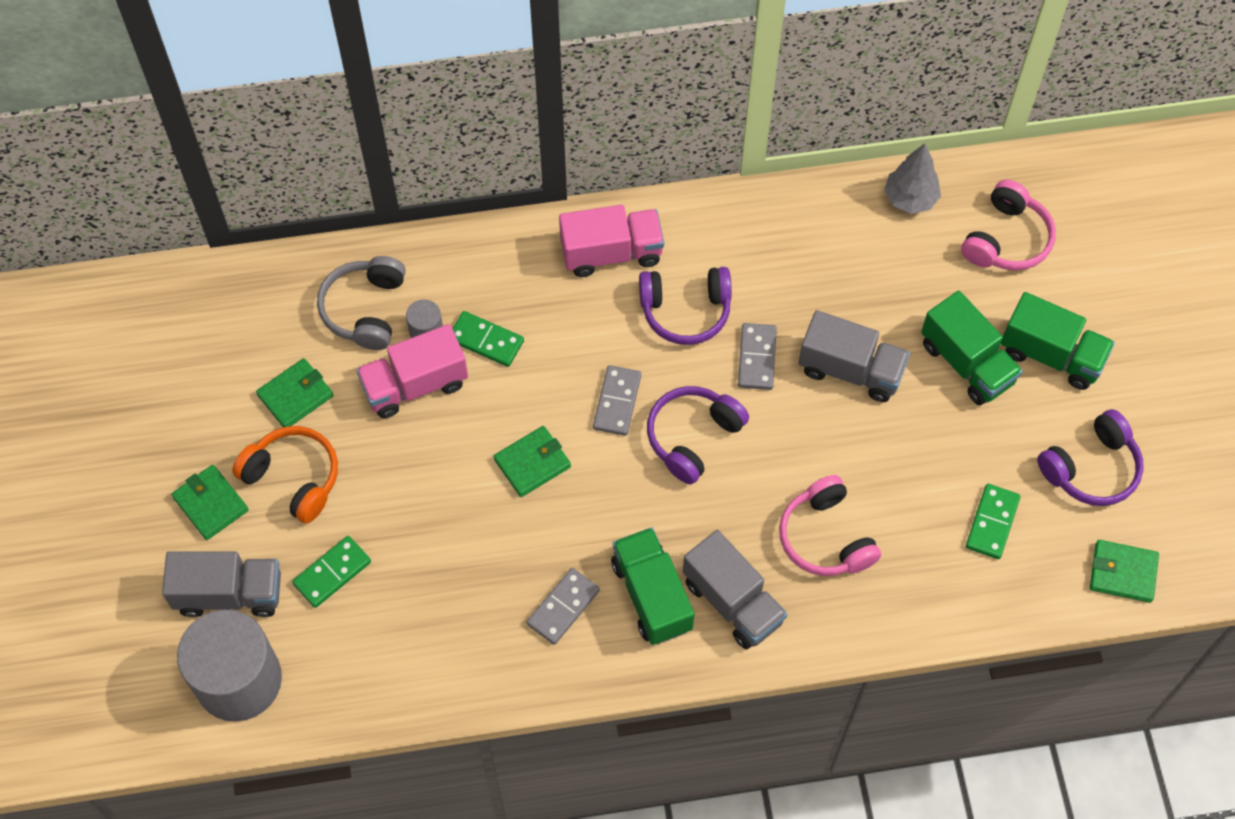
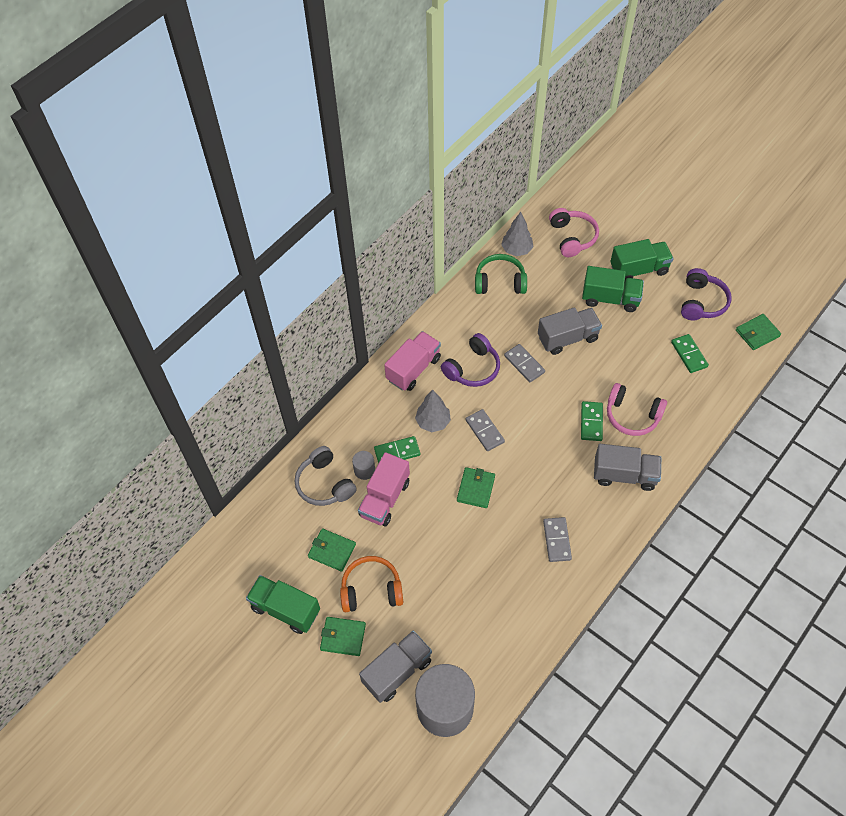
camera: 40 degrees left, 5 degrees down
(295, 395) = (332, 551): green wallet -> green wallet turned 75 degrees counterclockwise
(332, 573) = (436, 617): green domino -> green domino (591, 422)
(566, 339) = (433, 422): none -> grey tree
(651, 595) = (588, 502): green truck -> green truck (285, 609)
(693, 437) = (533, 419): purple headphones -> none
(841, 225) = (500, 282): none -> green headphones

